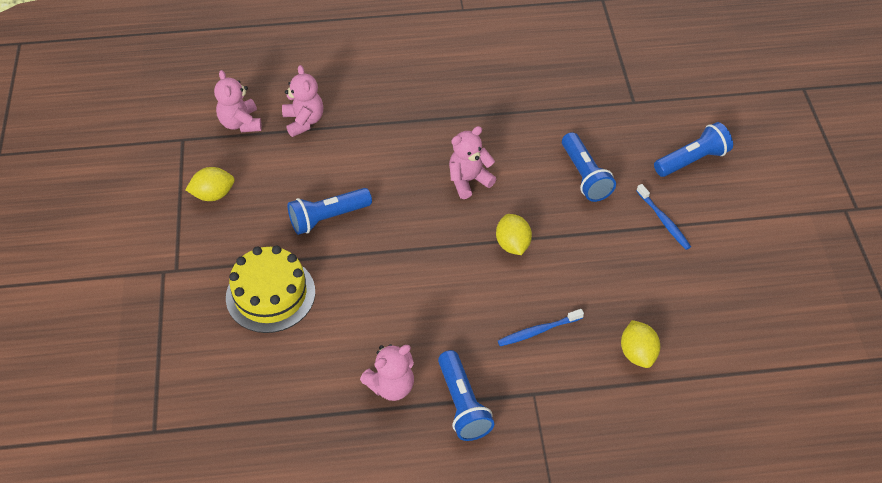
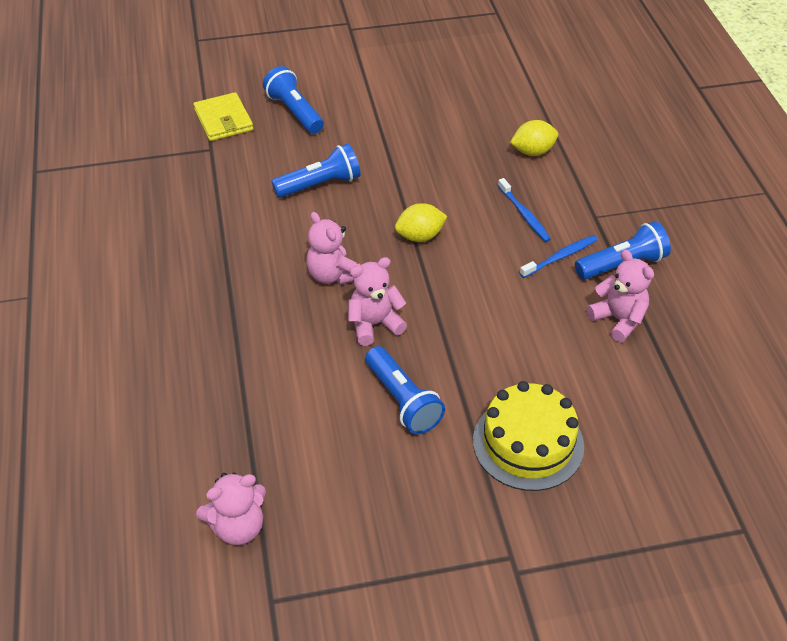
camera: 95 degrees left, 5 degrees down
(213, 194) = (376, 536): yellow lemon -> none
(304, 121) = (235, 449): pink teddy bear -> pink teddy bear (374, 324)
(663, 221) = (375, 132): blue toothbrush -> blue toothbrush (560, 257)
(676, 109) = (223, 120): none -> yellow wallet

